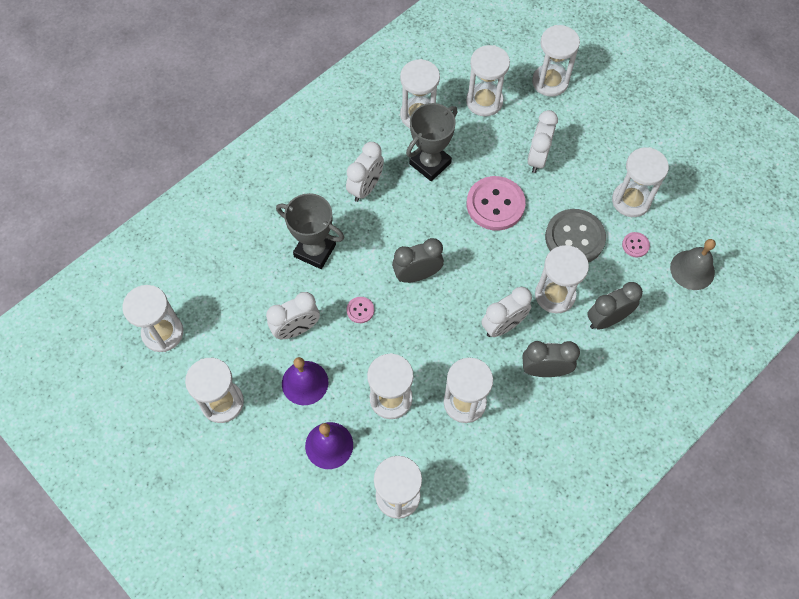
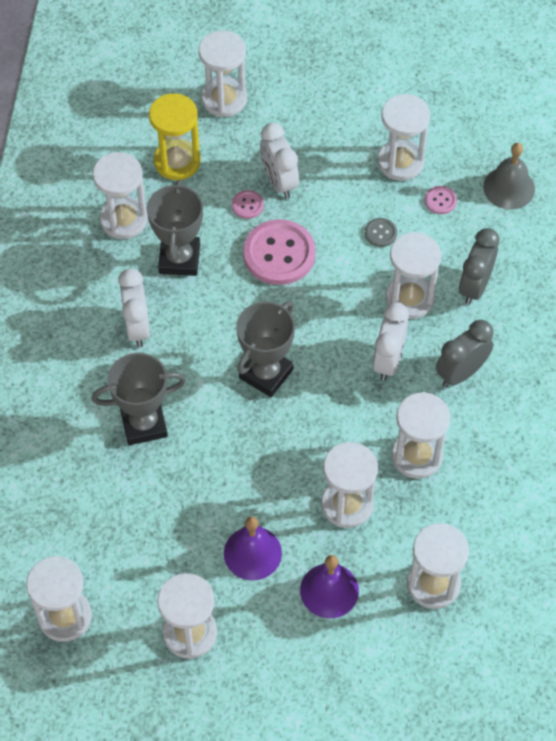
camera: 40 degrees left, 5 degrees down
(296, 329) = (197, 510): white clock -> none
(360, 310) = (242, 447): pink button -> pink button (247, 205)
(417, 275) = (266, 373): grey clock -> grey trophy
(484, 101) = (177, 161): white hourglass -> yellow hourglass
(574, 238) = (380, 233): grey button -> grey button, size x0.45

